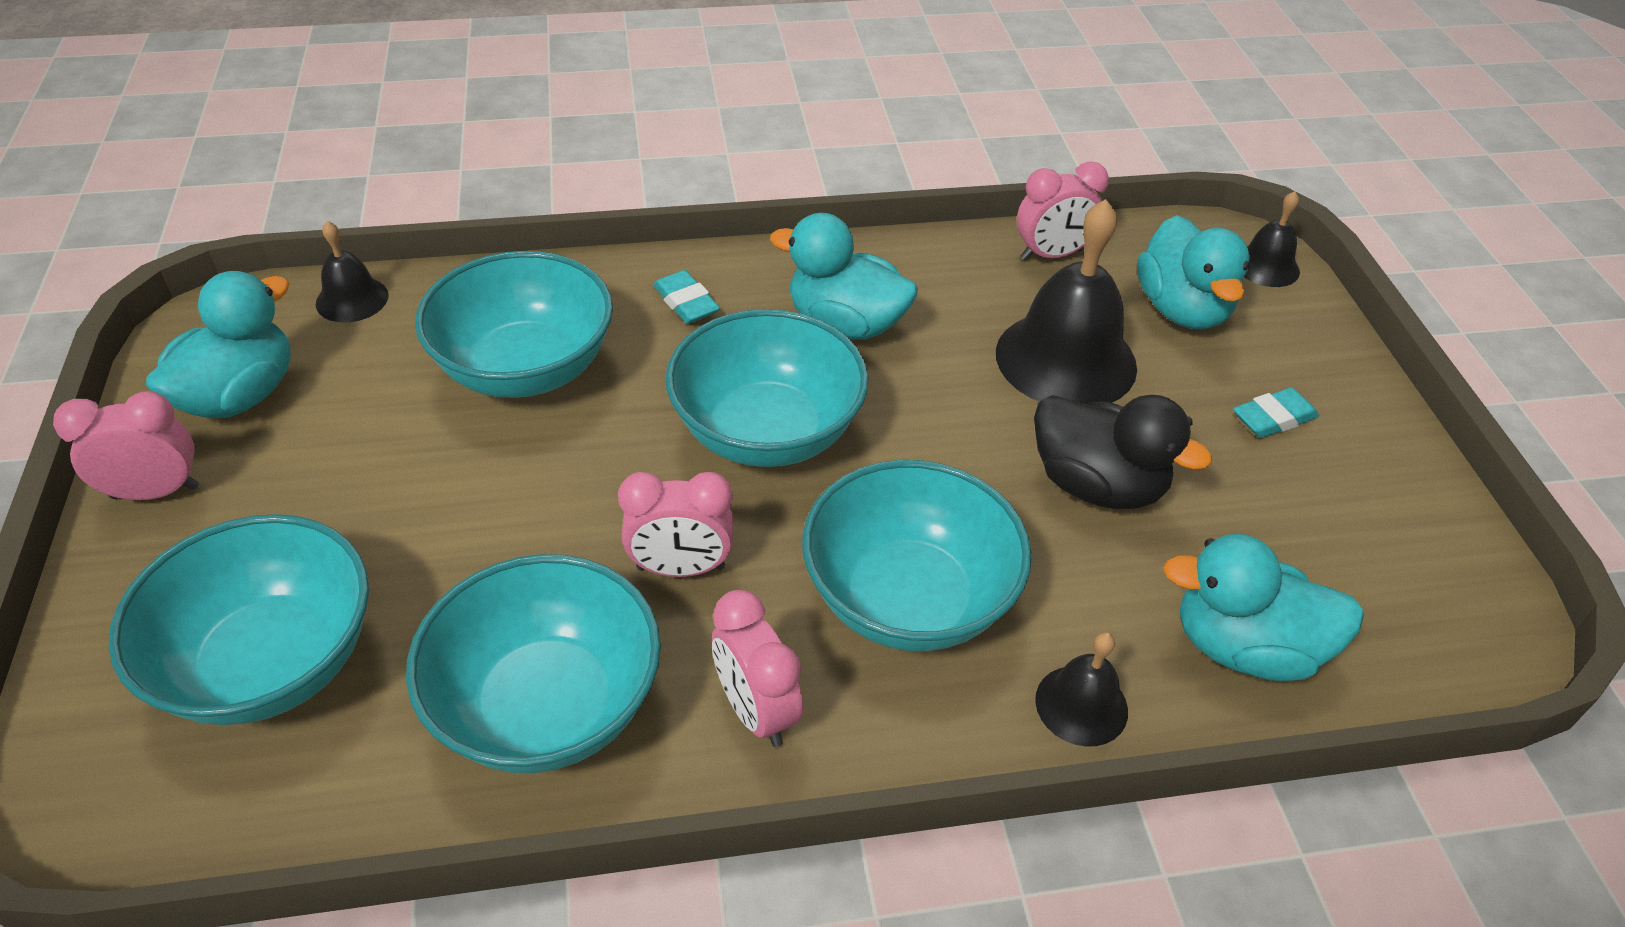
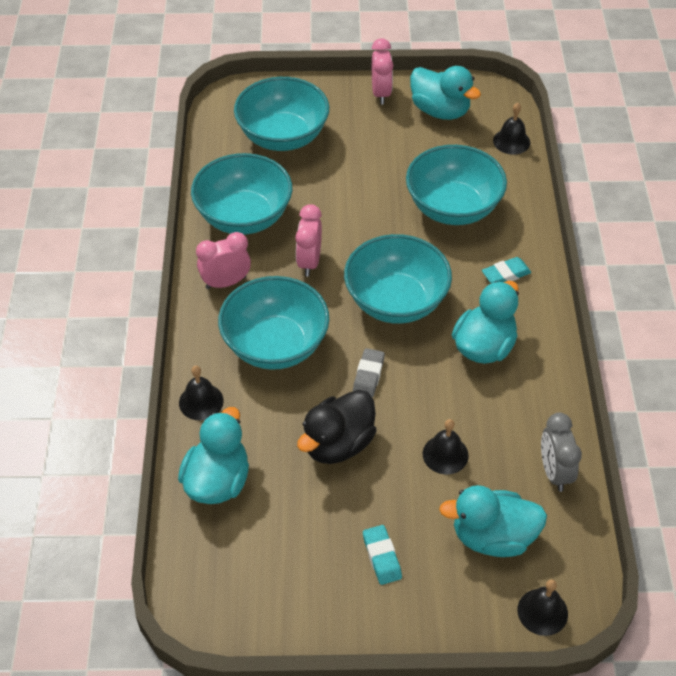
camera: 100 degrees right, 5 degrees up
(943, 457) = (368, 375): none -> grey eraser
(1051, 255) = (554, 472): pink clock -> grey clock
(1066, 359) = (445, 454): black bell -> black bell, size x0.51

